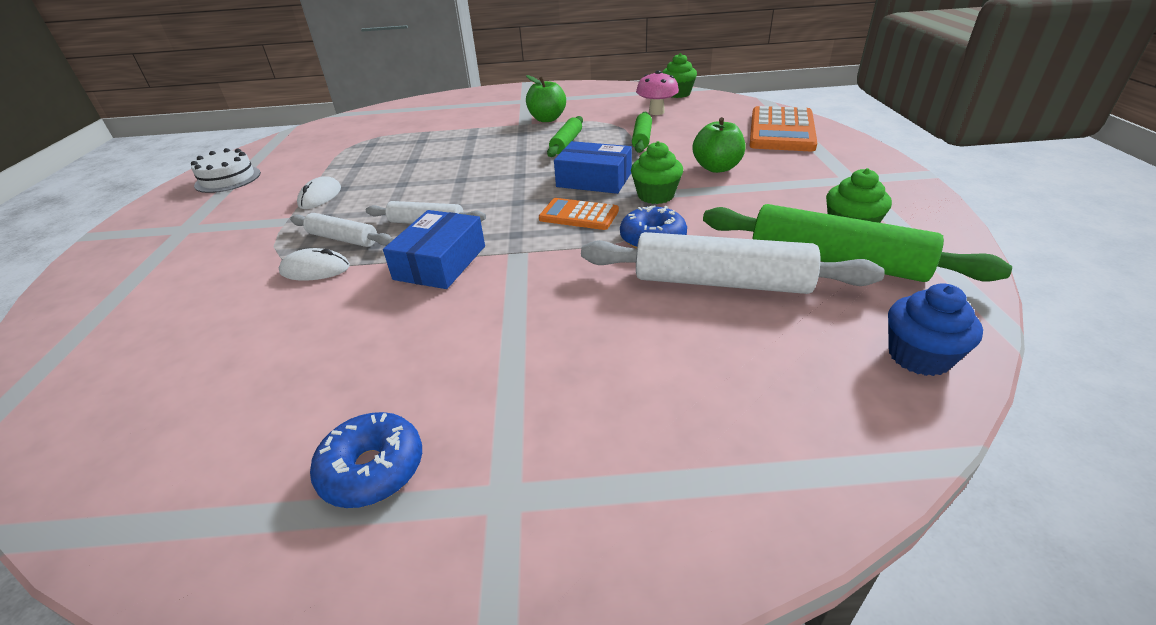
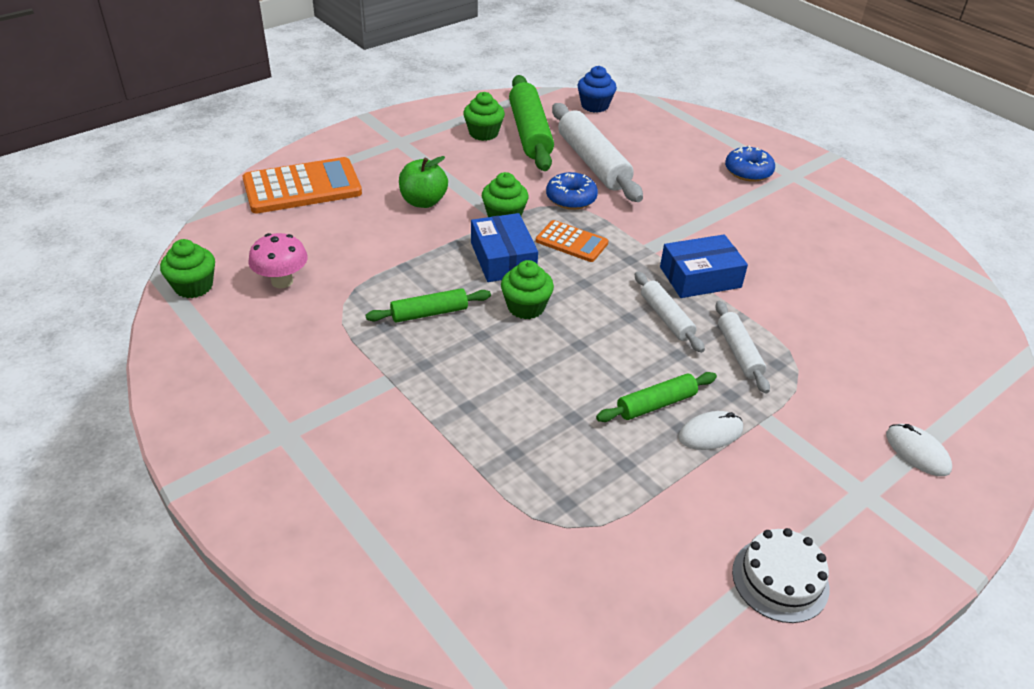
camera: 130 degrees left, 5 degrees up
(315, 269) = (781, 336): white mouse -> white mouse (917, 452)
(372, 469) = (831, 211): blue donut -> blue donut (748, 171)
(525, 173) = (526, 307): none -> green cupcake
(547, 119) = (358, 367): green apple -> none
(579, 215) = (571, 242): orange calculator -> orange calculator turned 45 degrees counterclockwise
(642, 139) = (380, 264): green rolling pin -> green rolling pin (656, 404)

